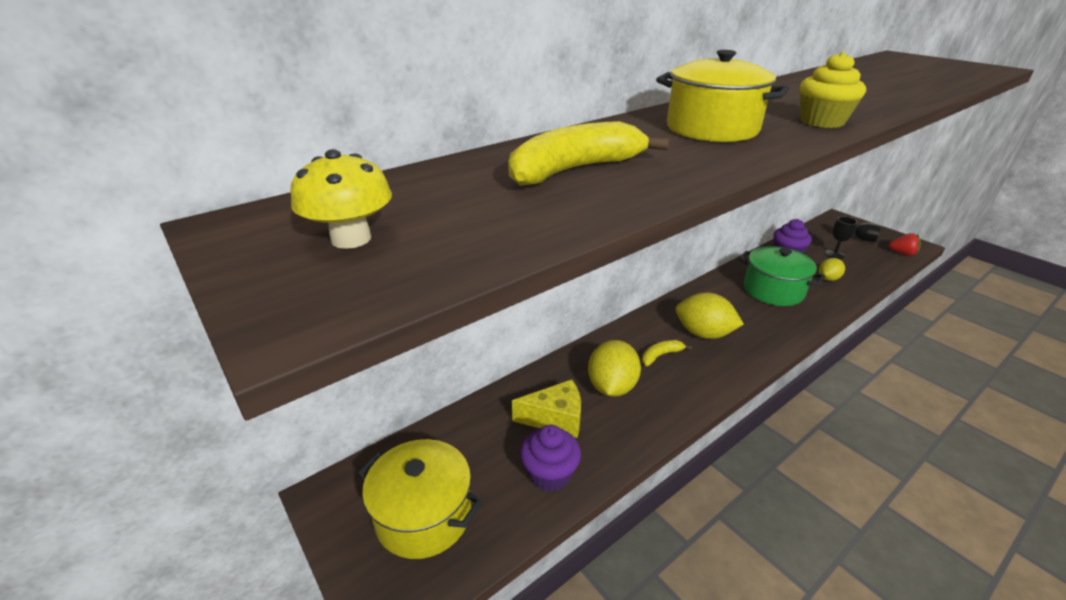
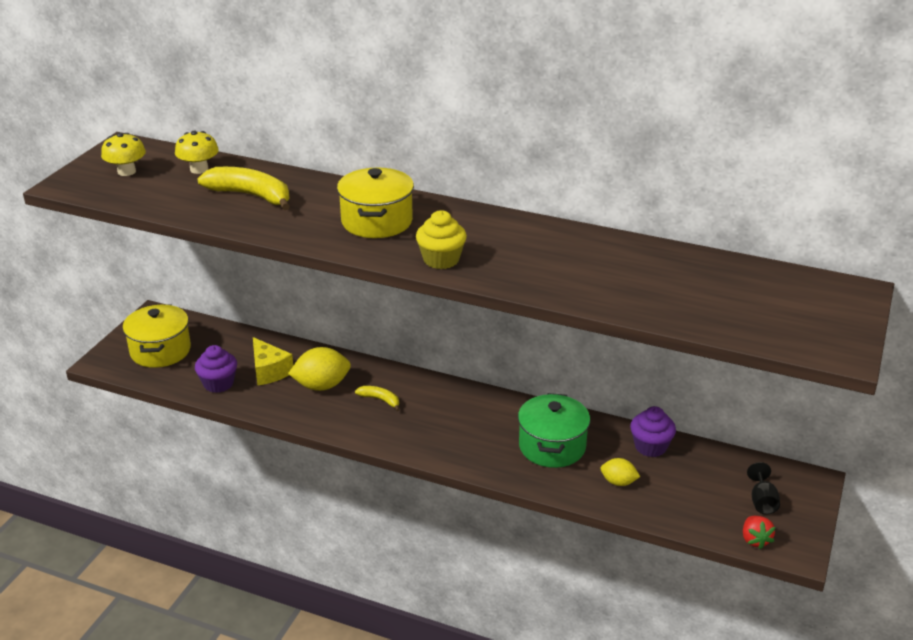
camera: 60 degrees right, 0 degrees up
(439, 185) = (199, 169): none -> yellow mushroom
(703, 333) = (432, 416): yellow lemon -> none
(834, 254) = (689, 483): black goblet -> none

